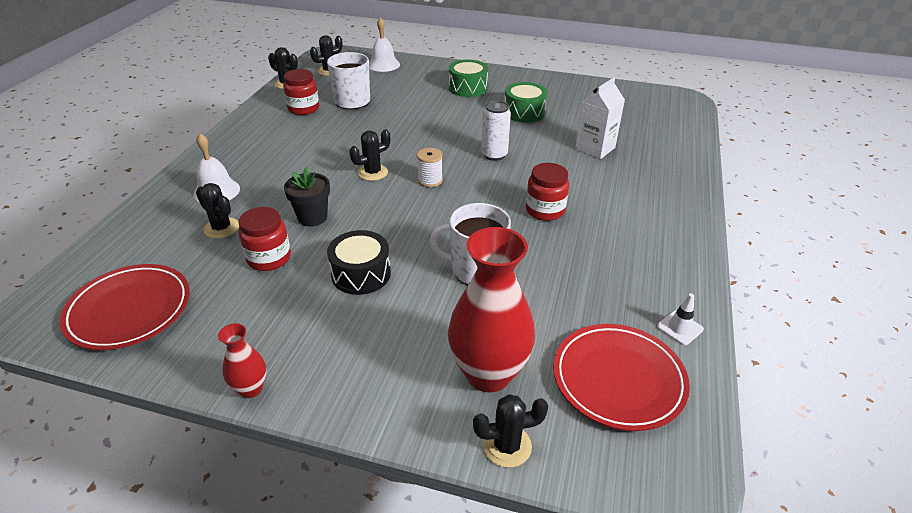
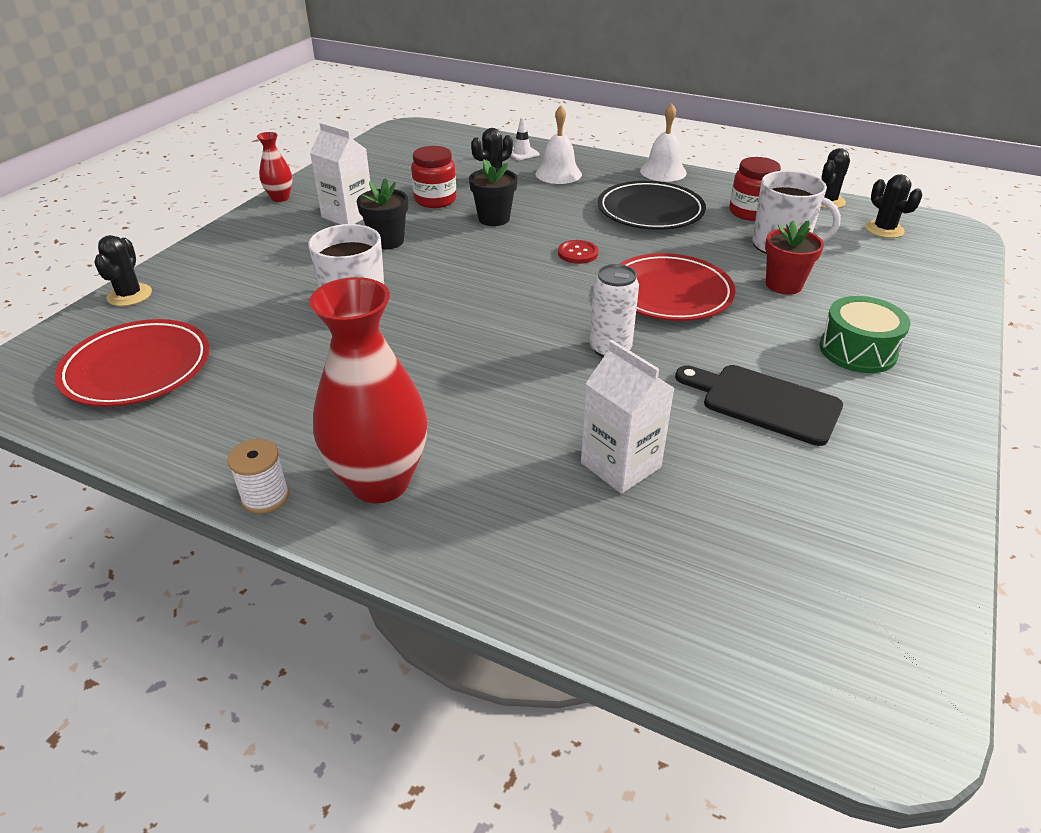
camera: 100 degrees right, 0 degrees up
(129, 310) = (397, 154): red plate -> red plate (669, 293)
(300, 145) = (650, 211): none -> black plate
(303, 314) = (348, 215): none -> white carton
(361, 274) = (387, 241): black drum -> black flower pot
(372, 172) = (578, 253): black cactus -> red button
(383, 64) = (930, 274): white bell -> white bell (663, 171)
(404, 102) = (783, 285): none -> red flower pot
(430, 180) = (550, 290): white spool -> white spool (265, 497)
(488, 374) = (209, 295): red vase -> red vase (380, 482)
(524, 112) = (764, 402): green drum -> black cutting board
(545, 210) = (449, 373): red jar -> none
(679, 328) = (163, 434): white traffic cone -> white traffic cone (522, 153)

